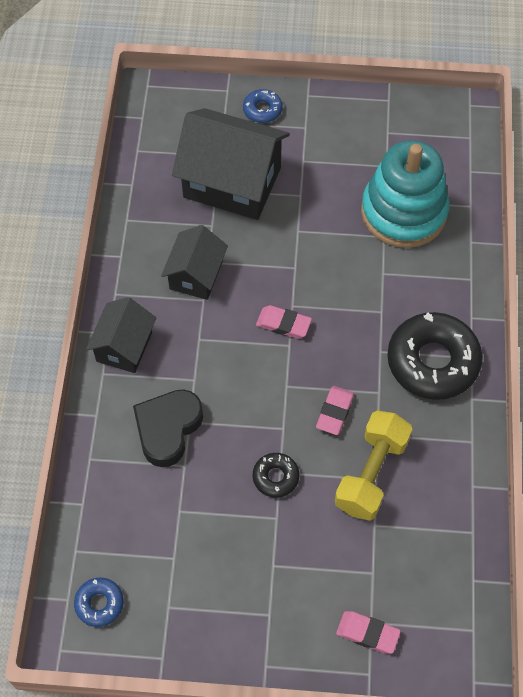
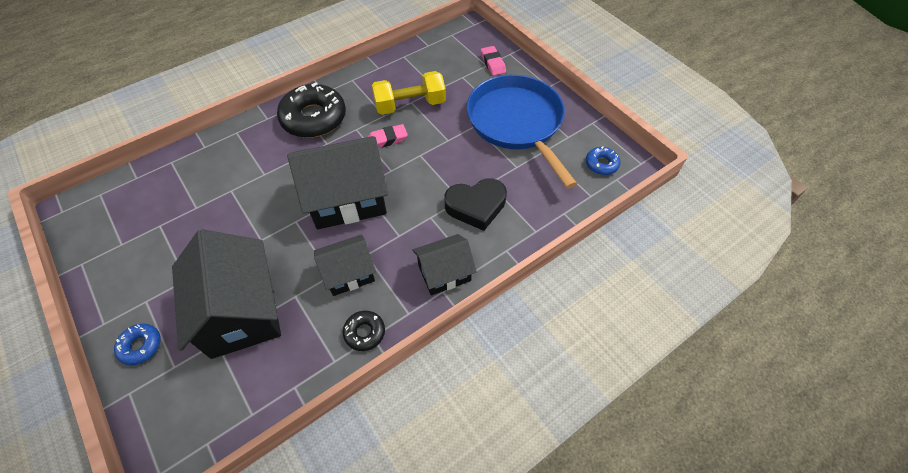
camera: 130 degrees left, 5 degrees down
(239, 568) = (517, 123): none -> blue pan
(275, 477) = (452, 140): black donut -> black donut (364, 332)
(283, 324) = (347, 199): pink eraser -> black house
(403, 212) = (200, 191): turquoise stacking toy -> none

